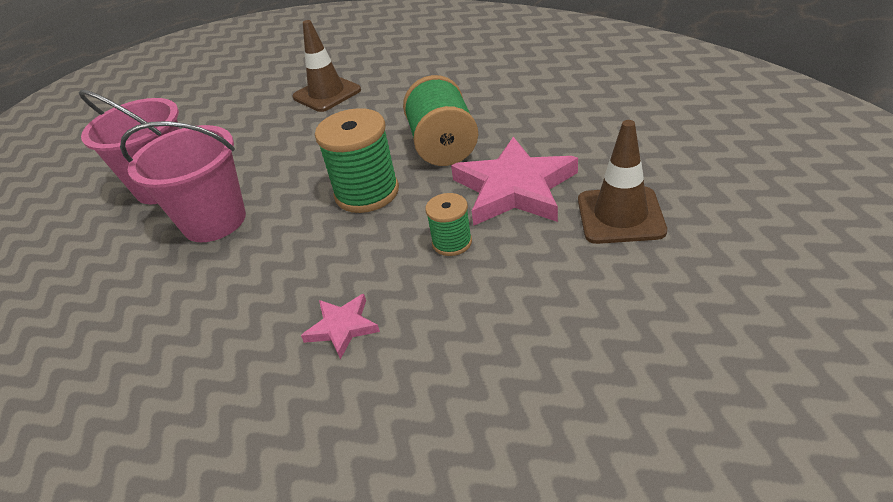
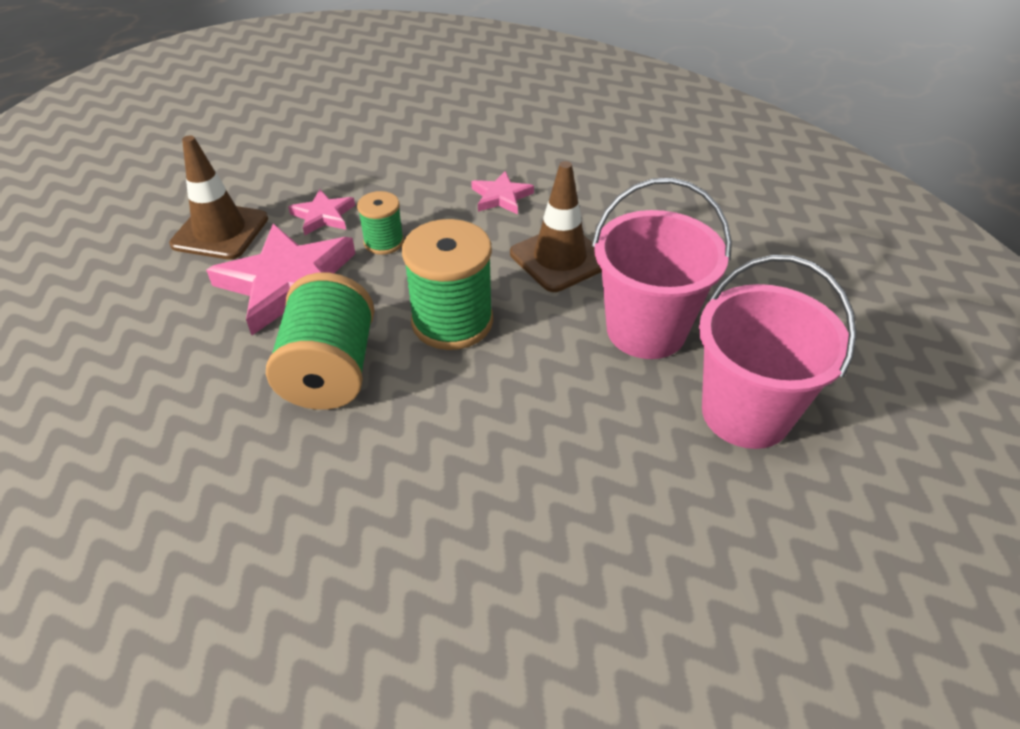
camera: 175 degrees left, 5 degrees up
(327, 94) = (479, 590): brown traffic cone -> brown traffic cone (559, 258)
(531, 256) = (323, 216): none -> pink star

